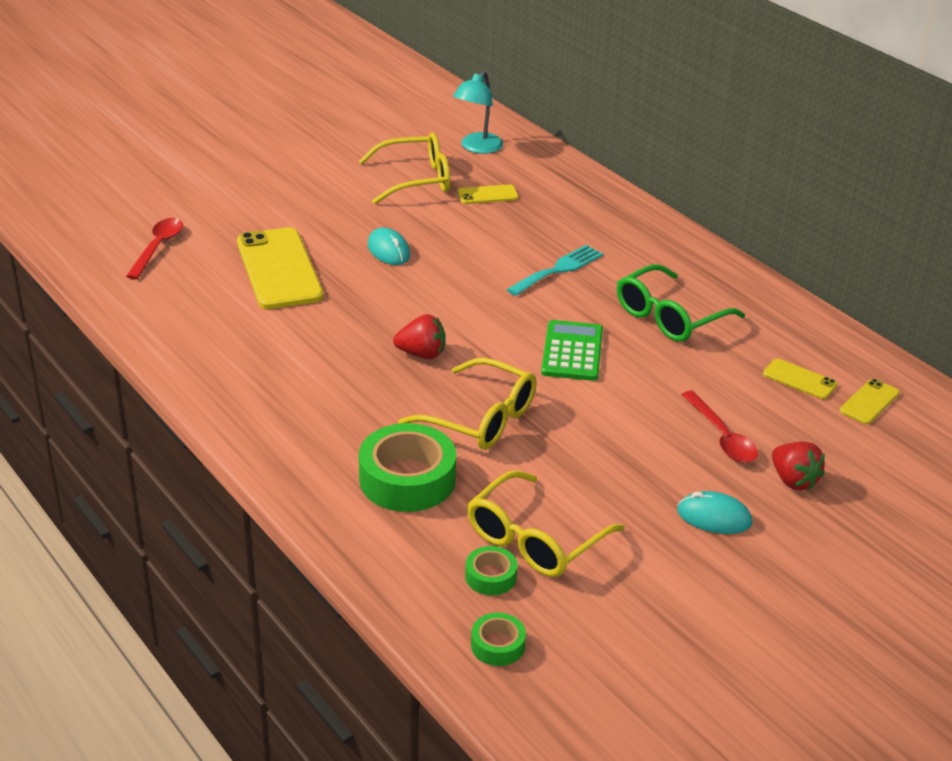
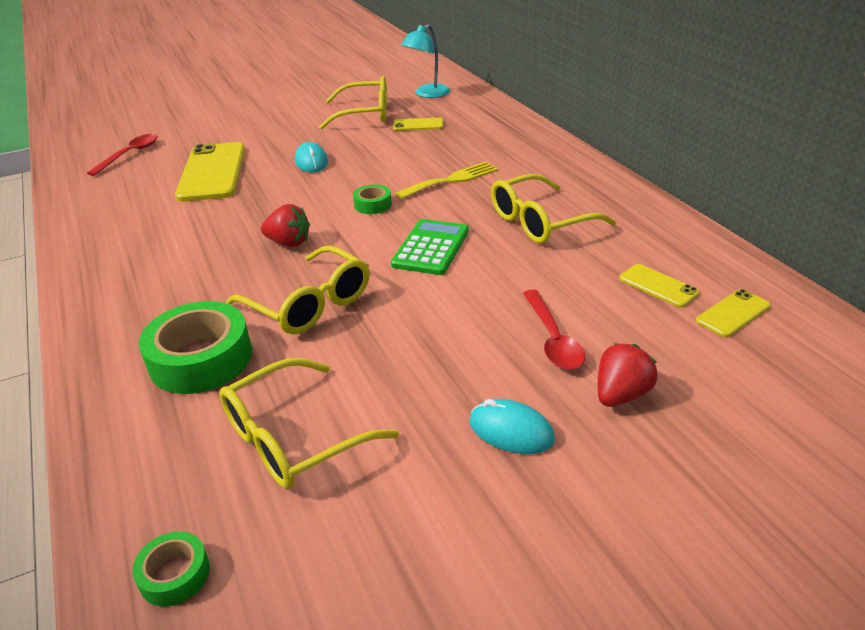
camera: 15 degrees right, 0 degrees up
(490, 576) = (220, 479): green tape -> green tape (373, 204)
(558, 270) = (451, 180): turquoise fork -> yellow fork
(669, 317) = (540, 222): green glasses -> yellow glasses
(793, 480) = (621, 395): red strawberry -> red strawberry turned 120 degrees counterclockwise

